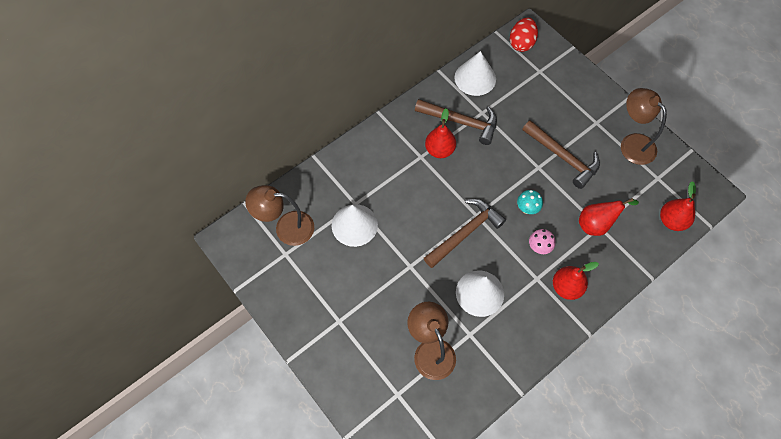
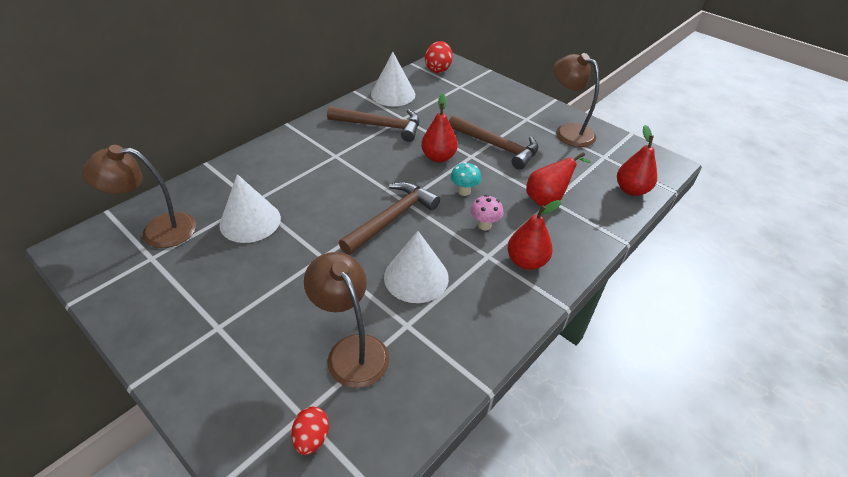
camera: 10 degrees left, 20 degrees down
(404, 410) = (312, 438): none -> red egg
(439, 150) = (357, 149): red pear -> red pear (438, 157)

